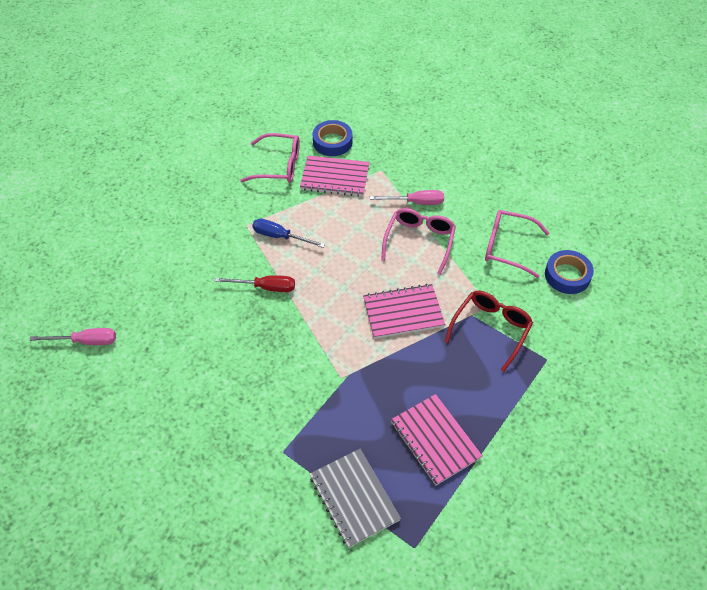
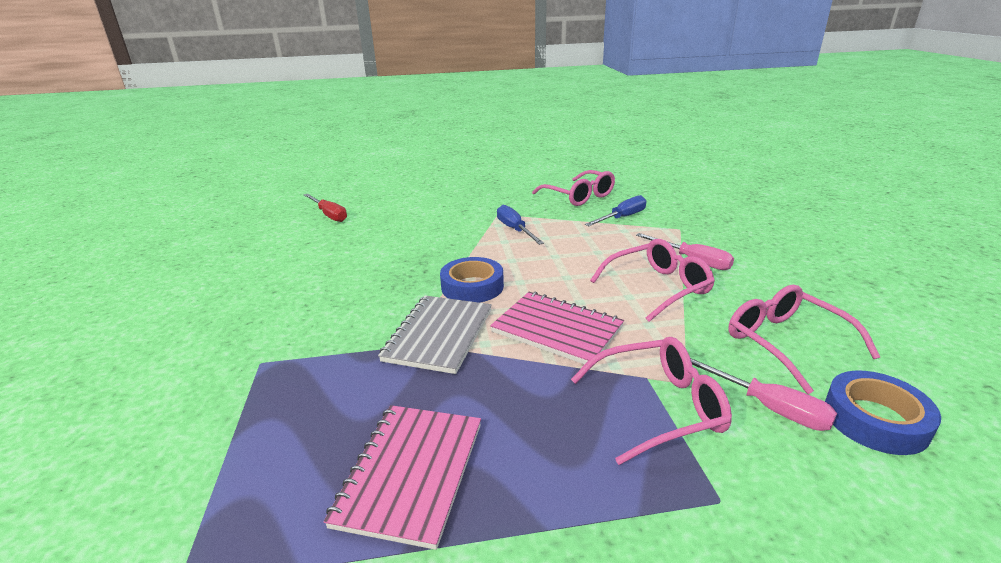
camera: 45 degrees right, 25 degrees down
(86, 341) = (284, 221): pink screwdriver -> pink screwdriver (766, 406)
(265, 287) = (451, 251): red screwdriver -> red screwdriver (329, 215)
(332, 142) = (651, 200): blue tape -> blue tape (472, 286)
(335, 177) = (622, 218): pink notebook -> blue screwdriver
(354, 498) = (233, 457): grey notebook -> grey notebook (439, 335)
(490, 330) = (657, 407): red glasses -> pink glasses

